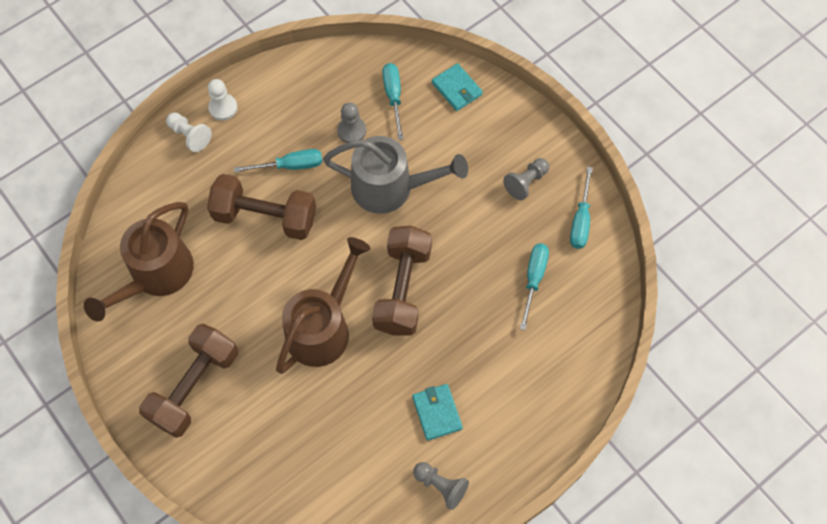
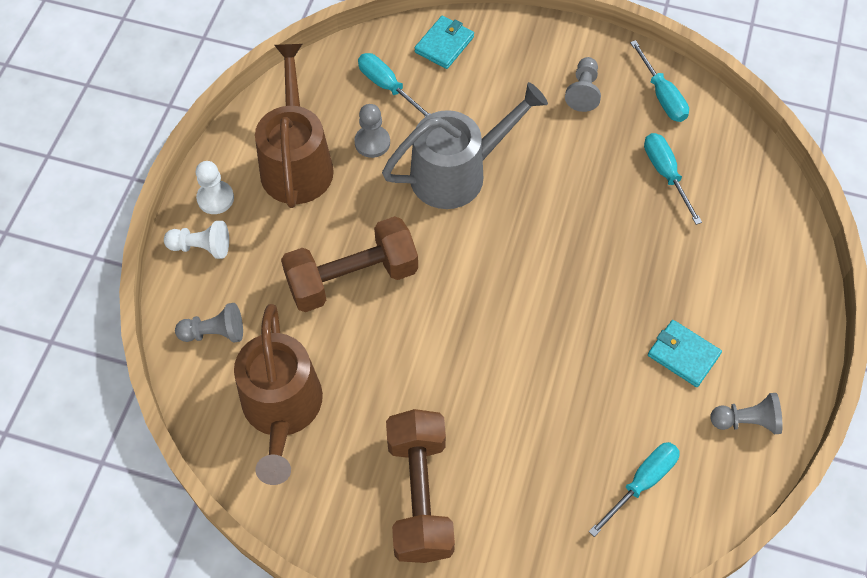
camera: 35 degrees left, 5 degrees down
(155, 198) = (214, 332): none -> grey pawn
(290, 165) = (336, 213): turquoise screwdriver -> turquoise screwdriver (641, 483)
(323, 327) = (503, 347): brown watering can -> brown watering can (296, 162)
(402, 289) = (551, 261): brown dumbbell -> none
(457, 89) = (444, 44): turquoise wallet -> turquoise wallet turned 75 degrees counterclockwise

